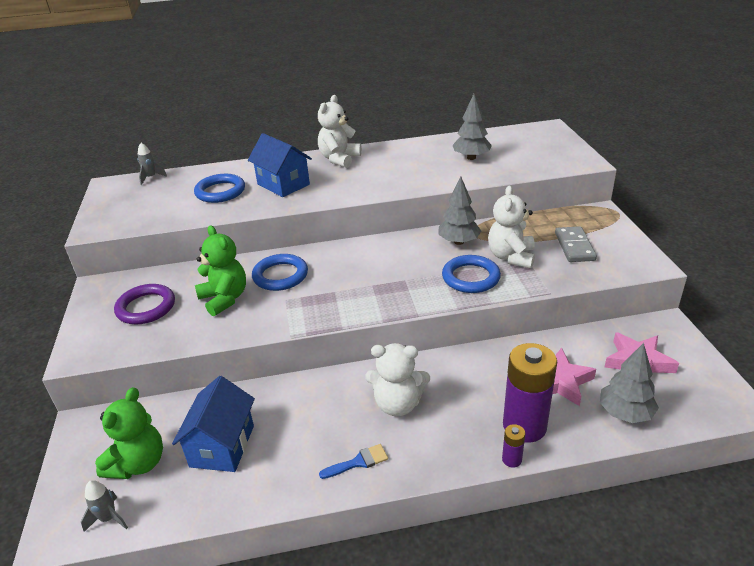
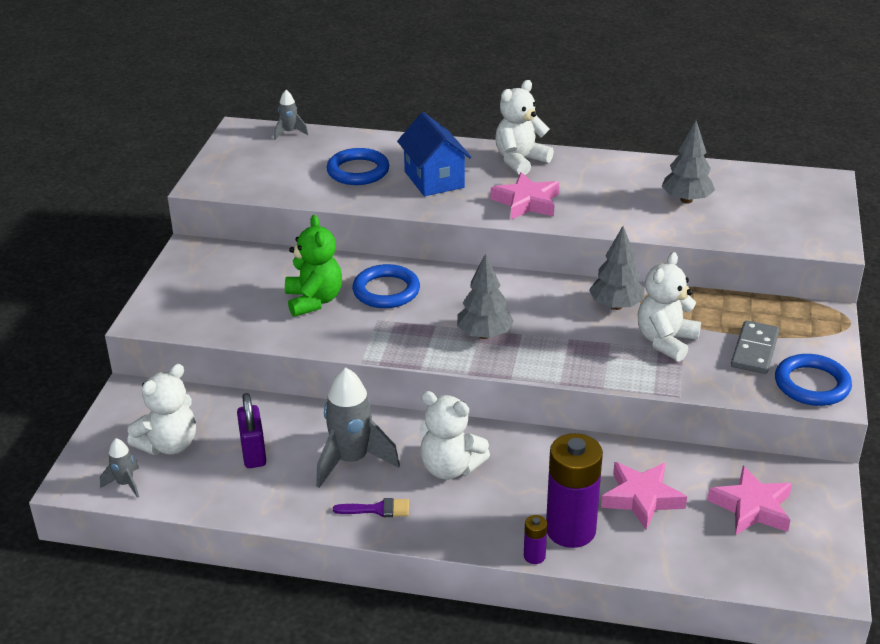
camera: 20 degrees right, 0 degrees up
(138, 463) = (169, 445): green teddy bear -> white teddy bear
(146, 307) = (229, 288): purple ring -> none
(222, 446) = (253, 453): blue house -> purple padlock
(313, 424) = (351, 461): none -> grey rocket
(358, 462) = (377, 509): blue brush -> purple brush
(362, 184) = (526, 202): none -> pink star
(471, 277) = (599, 352): blue ring -> blue ring (812, 384)
(625, 413) = (692, 552): grey tree -> grey tree (484, 335)

